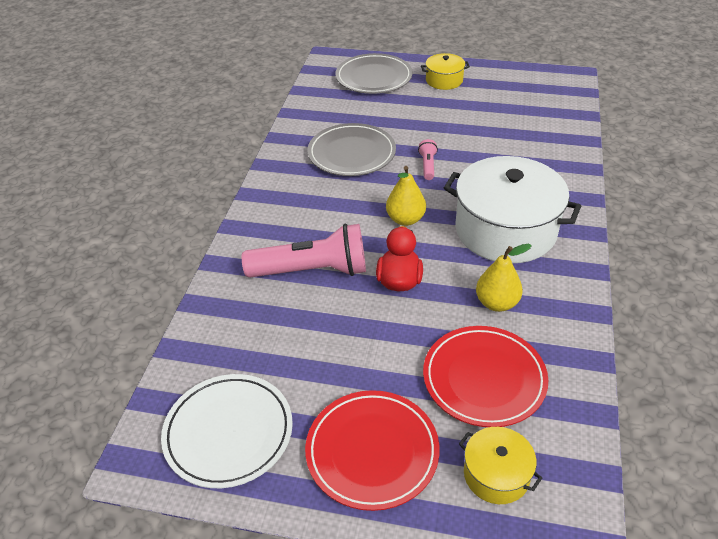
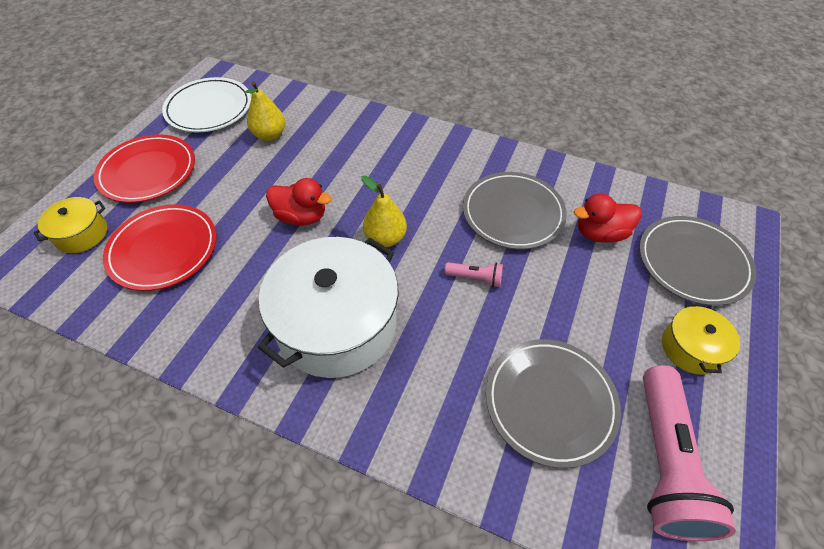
camera: 100 degrees right, 10 degrees up
(312, 271) = (340, 162): pink flashlight -> pink flashlight (665, 462)
(359, 113) = (600, 233): none -> red duck
(496, 303) = (238, 283): yellow pear -> yellow pear (270, 135)
(511, 128) = (550, 402): none -> grey plate

